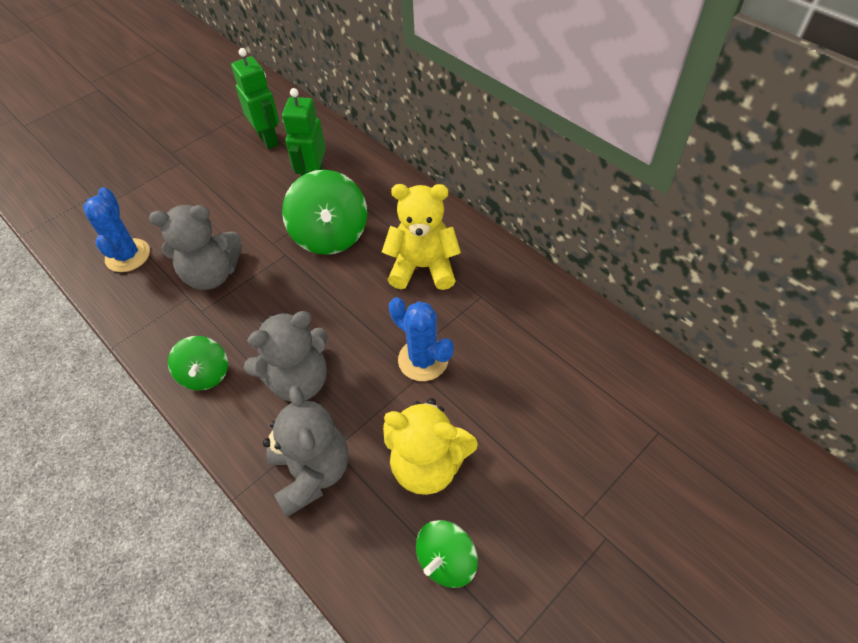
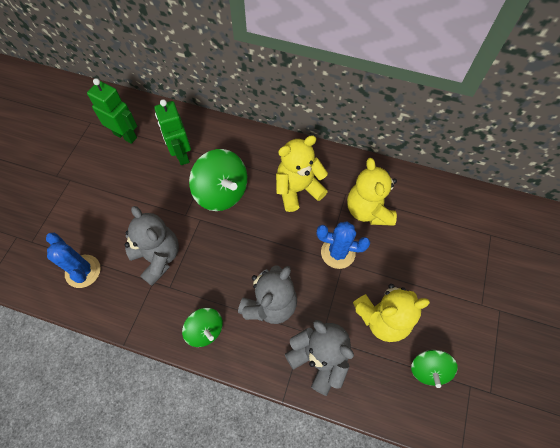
camera: 30 degrees left, 10 degrees up
(212, 274) = (158, 257): grey teddy bear -> grey teddy bear turned 90 degrees counterclockwise
(497, 327) = (368, 210): none -> yellow teddy bear

